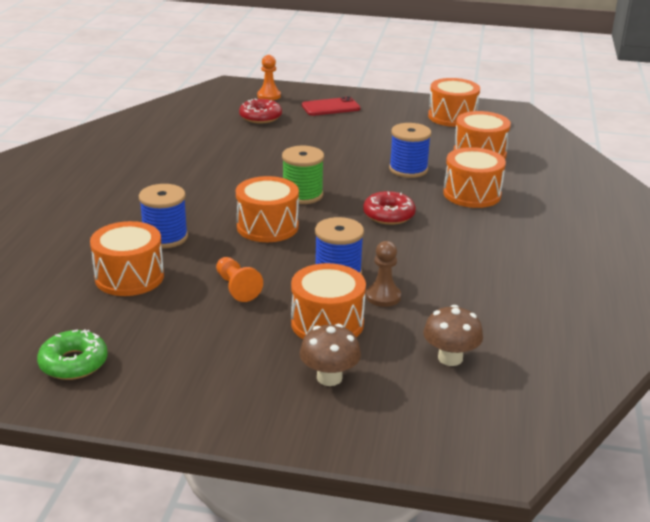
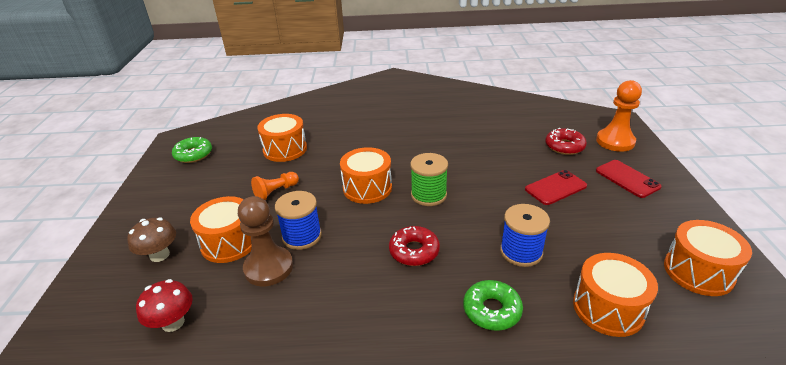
camera: 80 degrees right, 5 degrees up
(165, 237) = (338, 150): blue spool -> none
(269, 96) = (615, 141): orange pawn -> orange pawn, size x1.61
(326, 136) = (555, 188): none -> red phone
(383, 296) = (268, 268): brown pawn -> brown pawn, size x1.61
(450, 358) = (173, 322): brown mushroom -> red mushroom
(472, 194) = (492, 310): orange drum -> green donut

